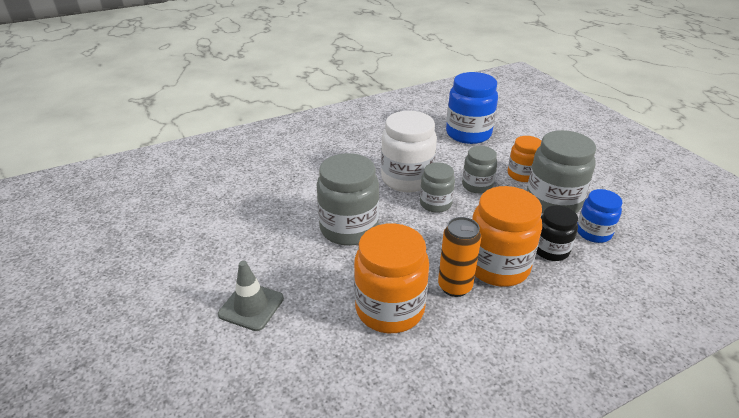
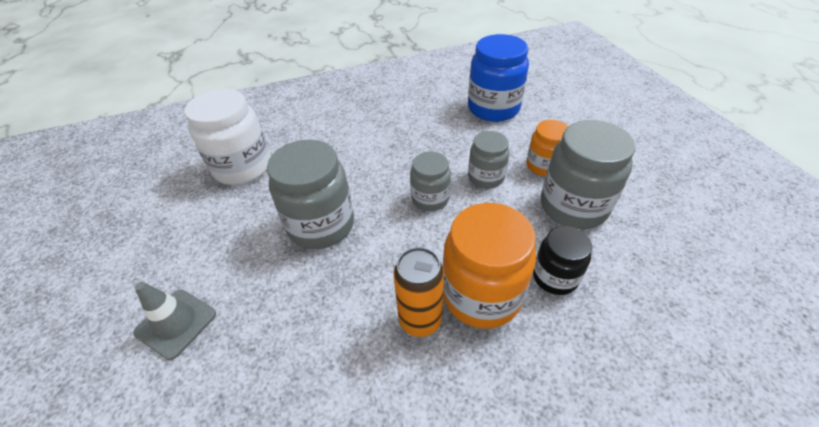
camera: 10 degrees right, 10 degrees up
(390, 309) = (332, 345): orange jar -> none
(407, 179) = (406, 163): white jar -> white jar (243, 167)
(593, 233) = (616, 255): blue jar -> none

